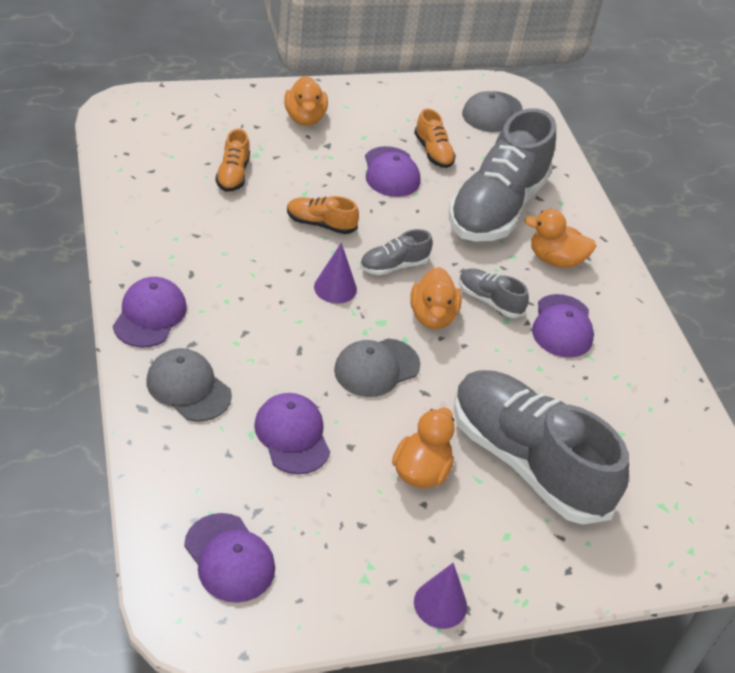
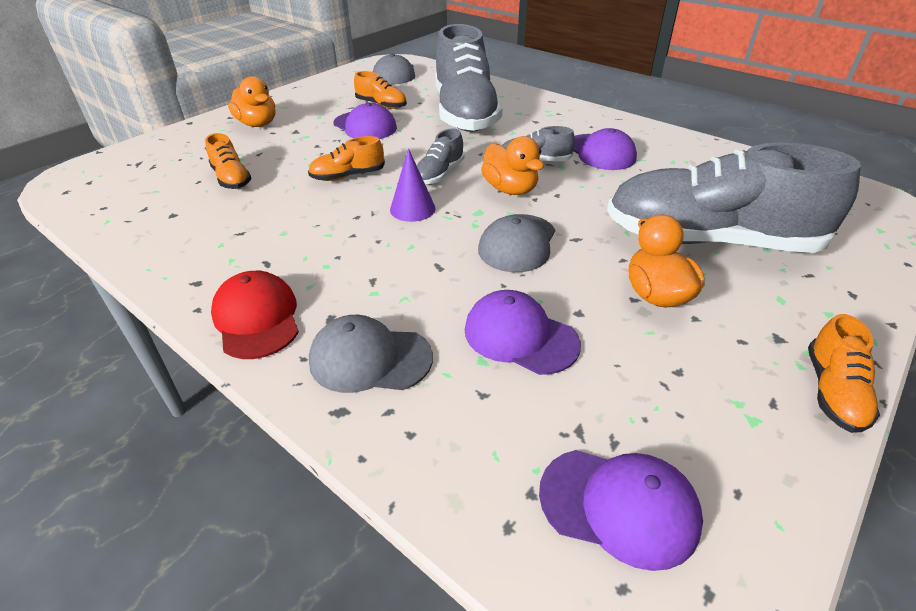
camera: 30 degrees left, 5 degrees down
(150, 315) = (257, 318): purple cap -> red cap
(440, 604) = (833, 391): purple cone -> orange shoe
(555, 259) = (541, 122): orange duck -> none

